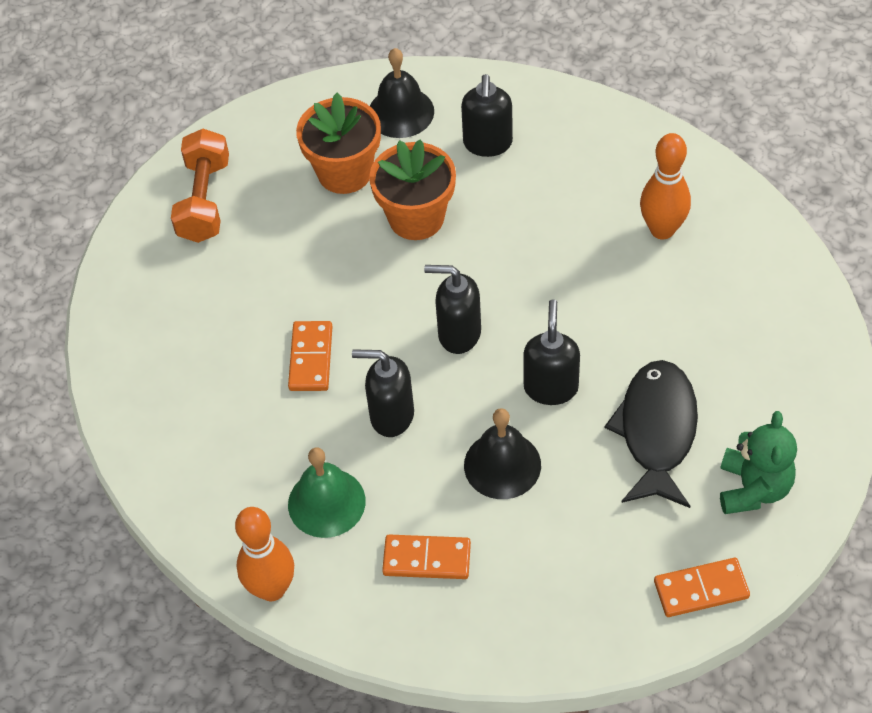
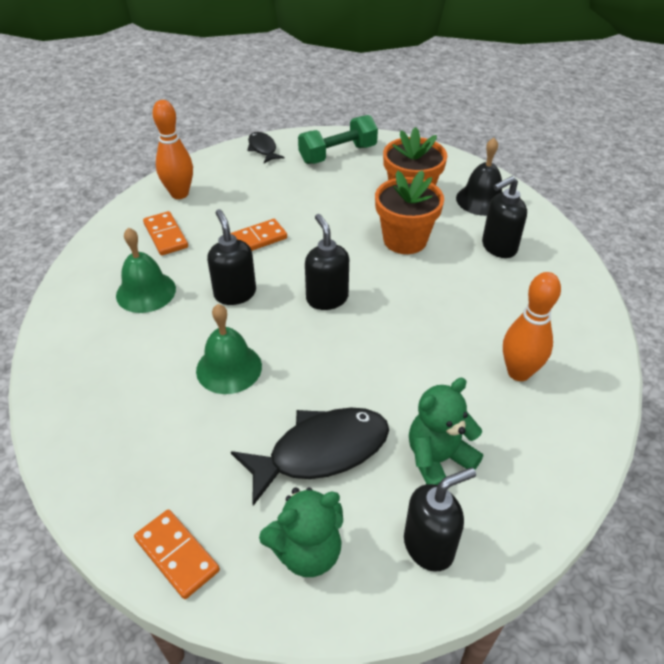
camera: 55 degrees right, 10 degrees down
(126, 273) = (263, 149): none -> black fish
(204, 200) = (338, 154): orange dumbbell -> green dumbbell
(272, 589) = (65, 294): orange bowling pin -> orange bowling pin (179, 194)
(427, 559) = (124, 360): orange domino -> orange domino (165, 235)
(502, 465) = (229, 368): black bell -> green bell
(551, 387) = (317, 367): black soap dispenser -> black soap dispenser (429, 546)
(719, 346) = (438, 459): none -> green teddy bear

